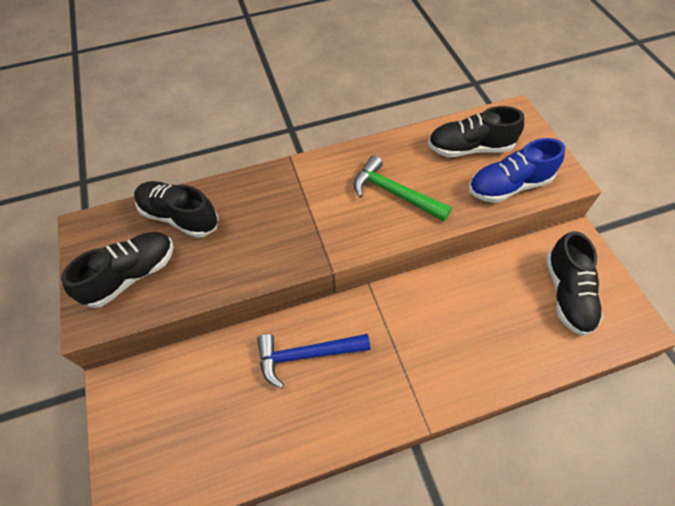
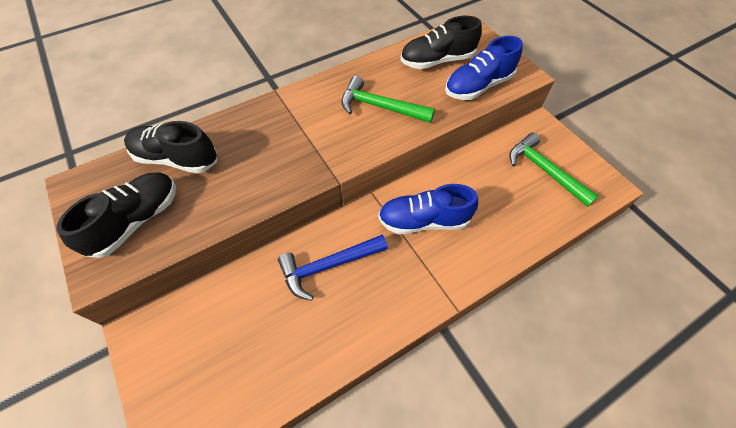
camera: 15 degrees left, 0 degrees up
(416, 326) = (424, 221): none -> blue shoe
(567, 293) = (544, 170): black shoe -> green hammer

